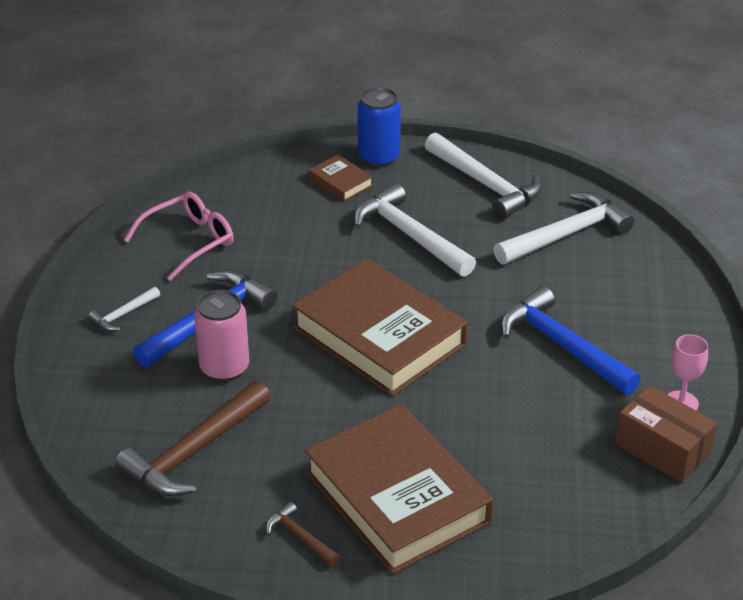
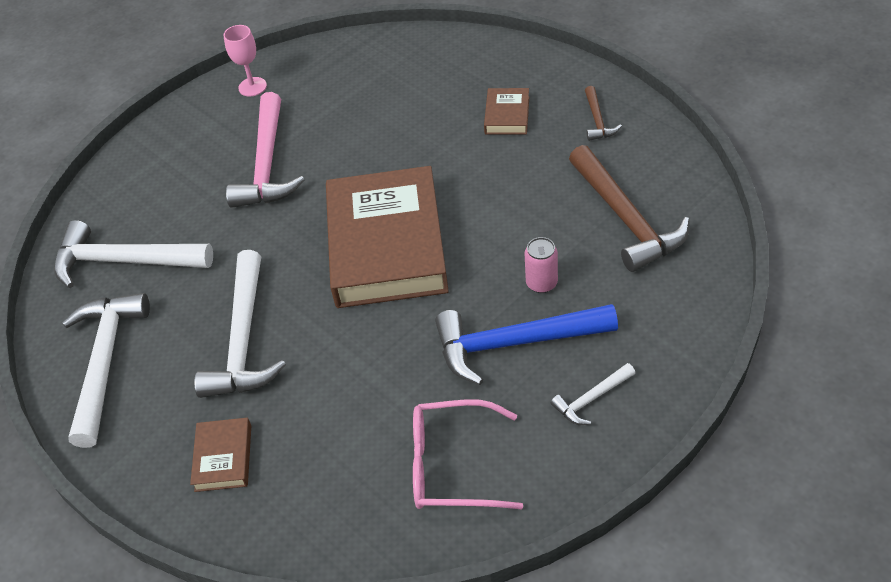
camera: 135 degrees left, 10 degrees up
(123, 314) = (591, 399): white hammer -> white hammer turned 150 degrees clockwise
(194, 451) = (625, 218): brown hammer -> brown hammer turned 75 degrees clockwise
(224, 368) = (541, 283): pink can -> pink can, size x0.61
(378, 157) = (147, 472): blue can -> none
(397, 497) = (507, 115): brown book -> brown book, size x0.42
(562, 346) = (267, 164): blue hammer -> pink hammer
(662, 449) = (305, 66): brown box -> none

